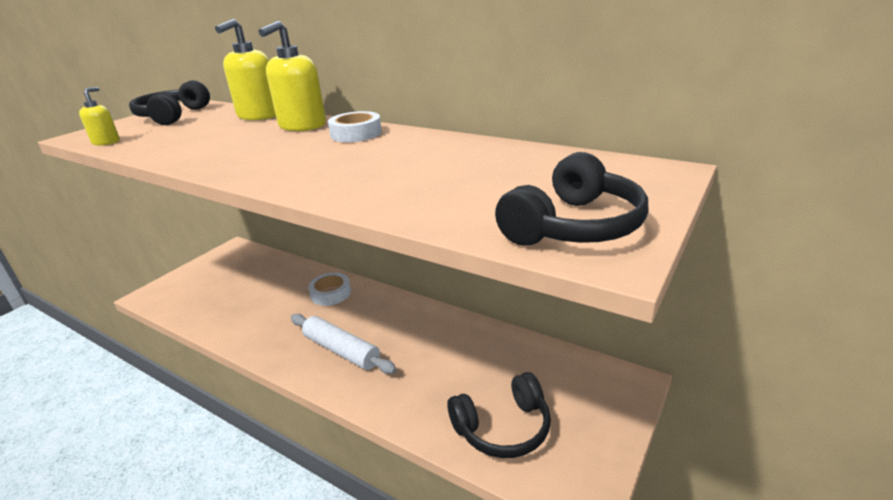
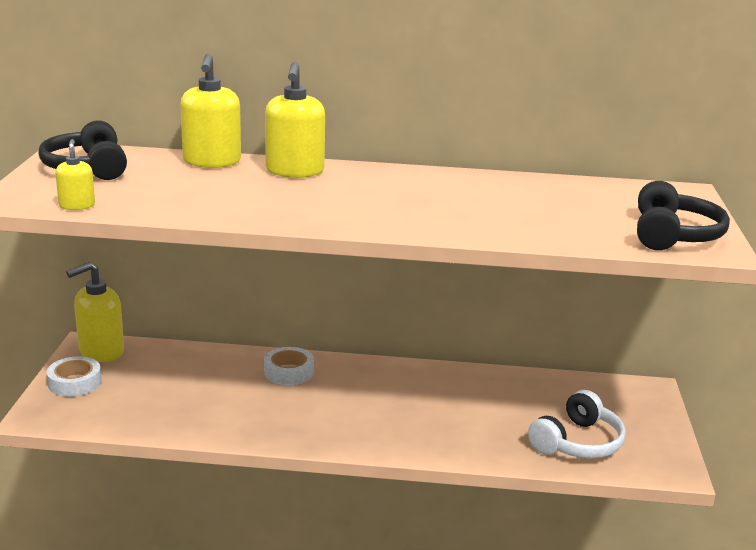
camera: 30 degrees left, 5 degrees down
(235, 254) = (101, 351): none -> yellow soap dispenser
(341, 350) = (365, 420): white rolling pin -> none
(356, 134) = (374, 176): white tape -> white tape (75, 382)
(503, 428) = (577, 443): black headphones -> white headphones

